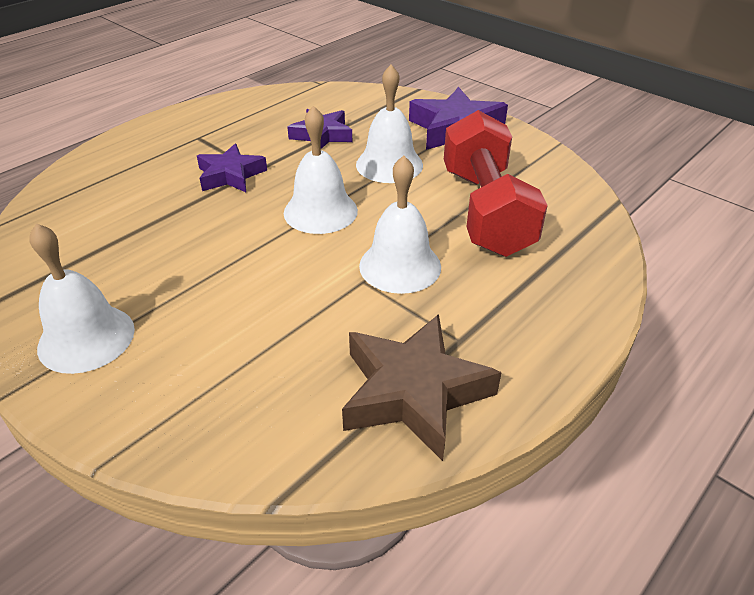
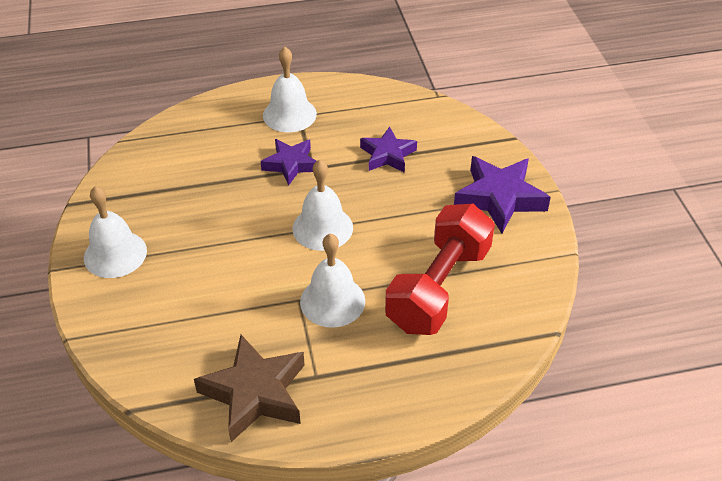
camera: 35 degrees right, 5 degrees up
(389, 164) = (410, 208): white bell -> white bell (289, 114)

